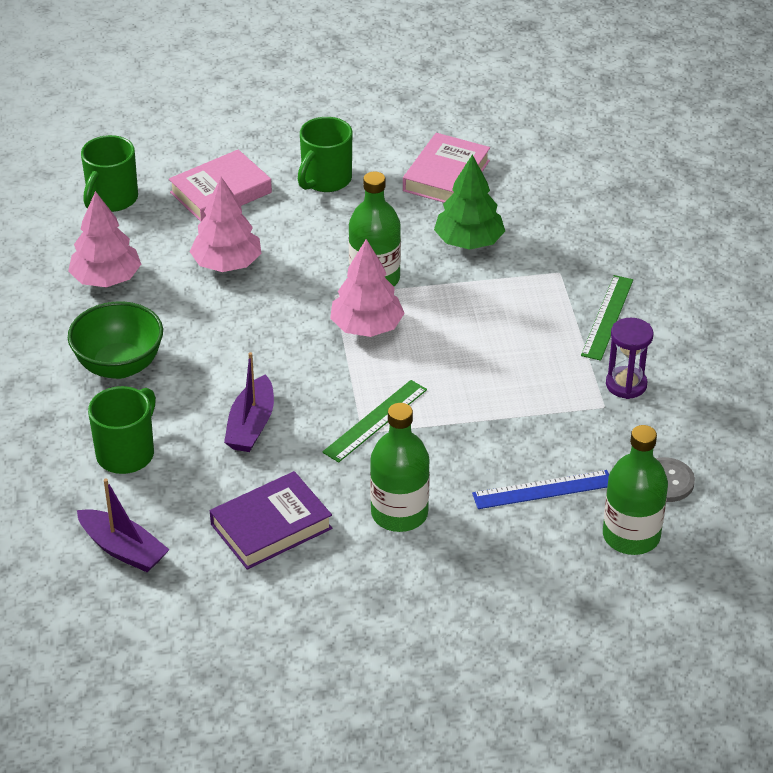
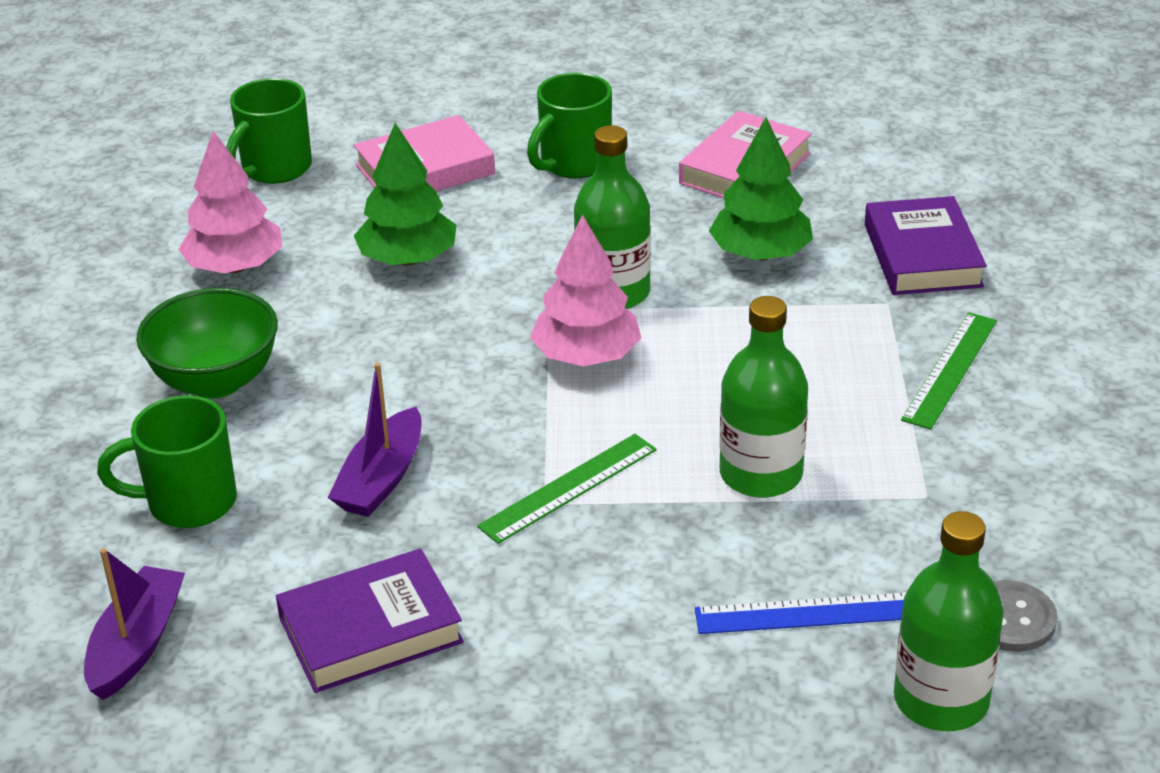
camera: 10 degrees right, 5 degrees down
(123, 549) = (137, 644): purple boat -> purple boat turned 120 degrees counterclockwise
(127, 453) = (188, 503): green mug -> green mug turned 135 degrees counterclockwise
(227, 264) = (408, 259): pink tree -> green tree
(399, 513) = (574, 629): green bottle -> green bottle (761, 474)
(578, 234) = (922, 255): none -> purple book
(626, 384) = (965, 467): purple hourglass -> none

